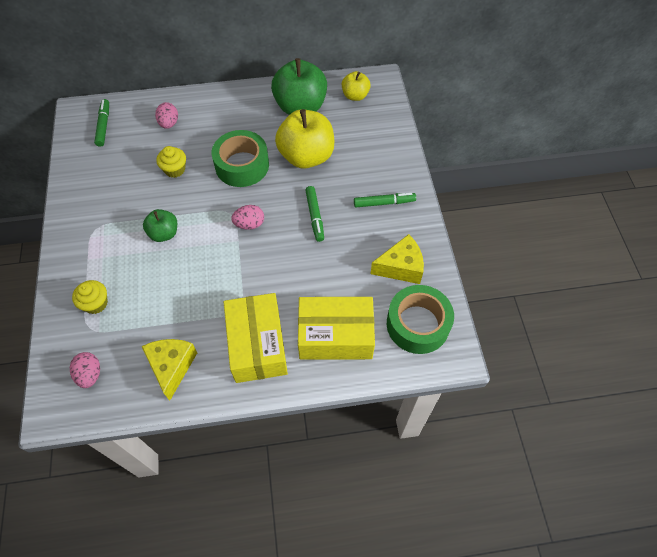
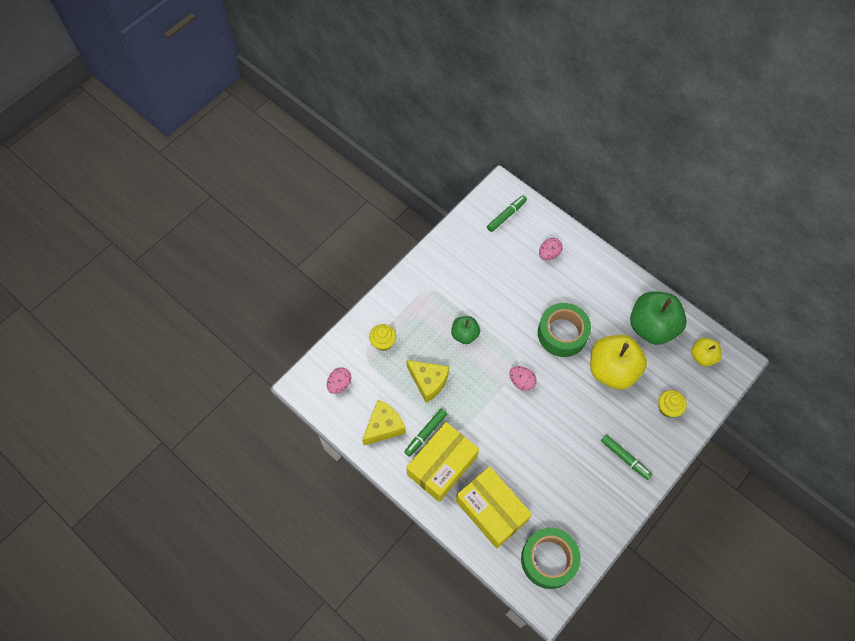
camera: 50 degrees right, 5 degrees up
(175, 169) = (517, 294): yellow cupcake -> yellow cupcake (668, 408)
(315, 216) = (568, 419): green marker -> green marker (425, 433)
(400, 267) = (582, 513): yellow cheese -> yellow cheese (428, 382)

